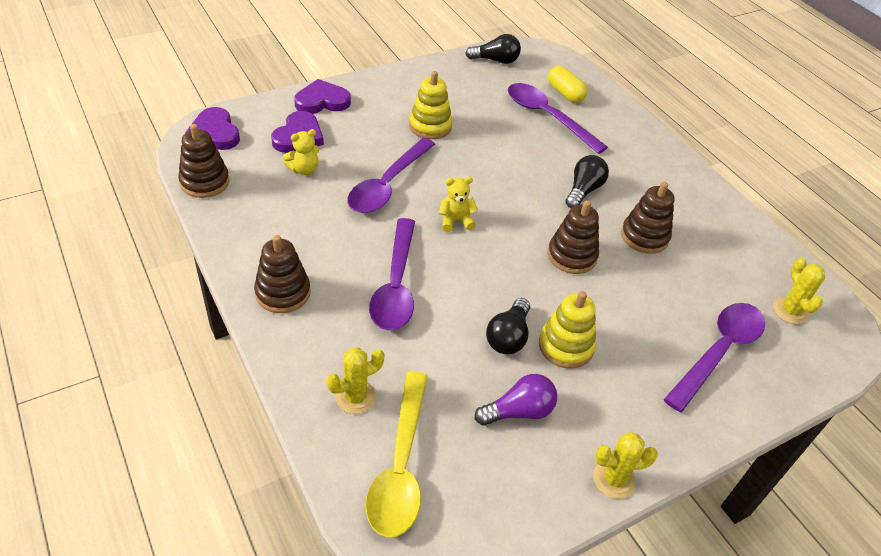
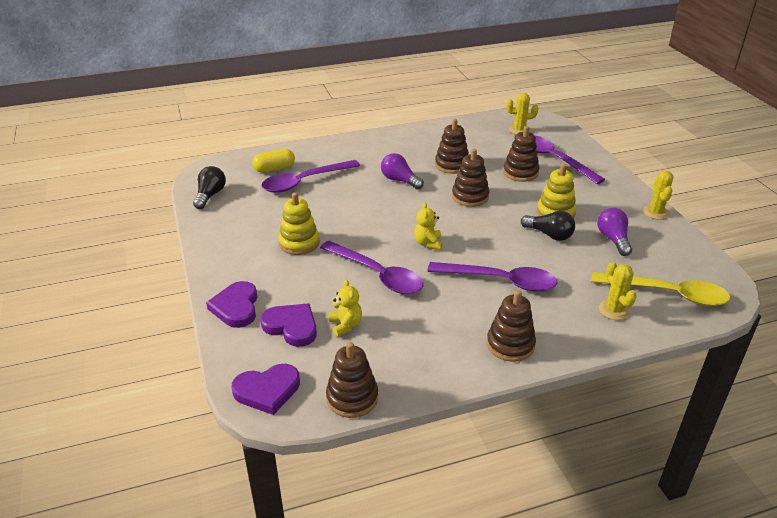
camera: 75 degrees left, 10 degrees down
(583, 190) = (400, 180): black light bulb -> purple light bulb
(659, 309) = (520, 172): none -> brown stacking toy

